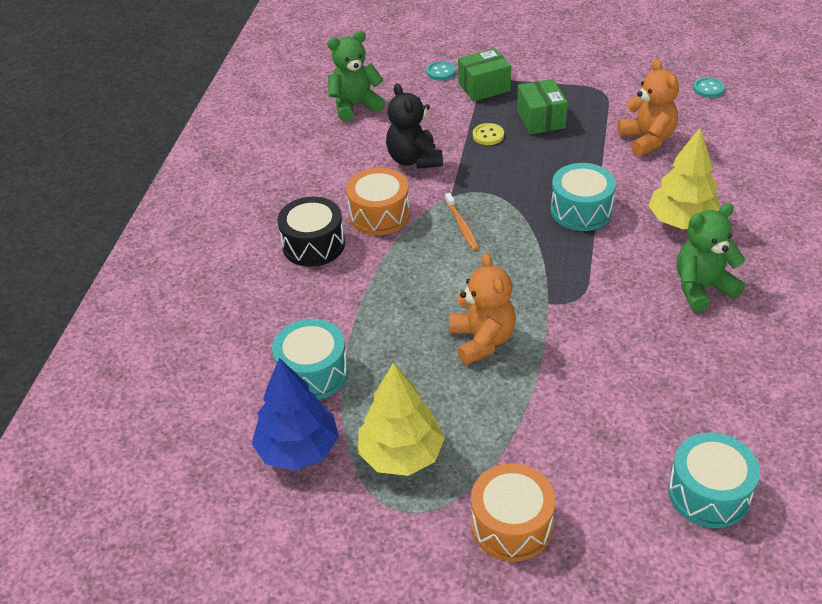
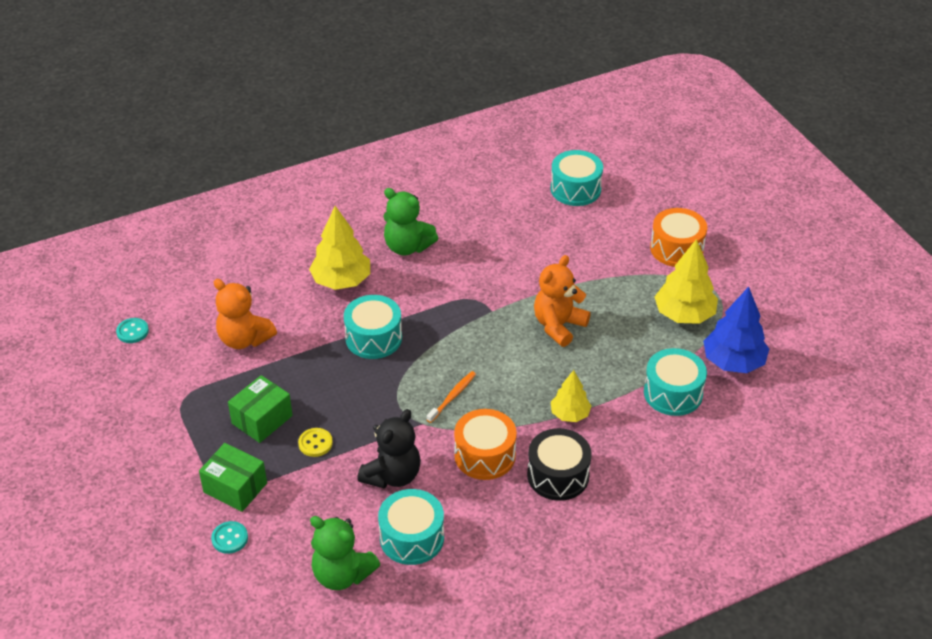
camera: 130 degrees left, 0 degrees up
(347, 146) = (412, 538): none -> turquoise drum
(366, 286) = (570, 414): none -> yellow tree
(647, 140) = (244, 339): orange teddy bear -> orange teddy bear turned 90 degrees counterclockwise

